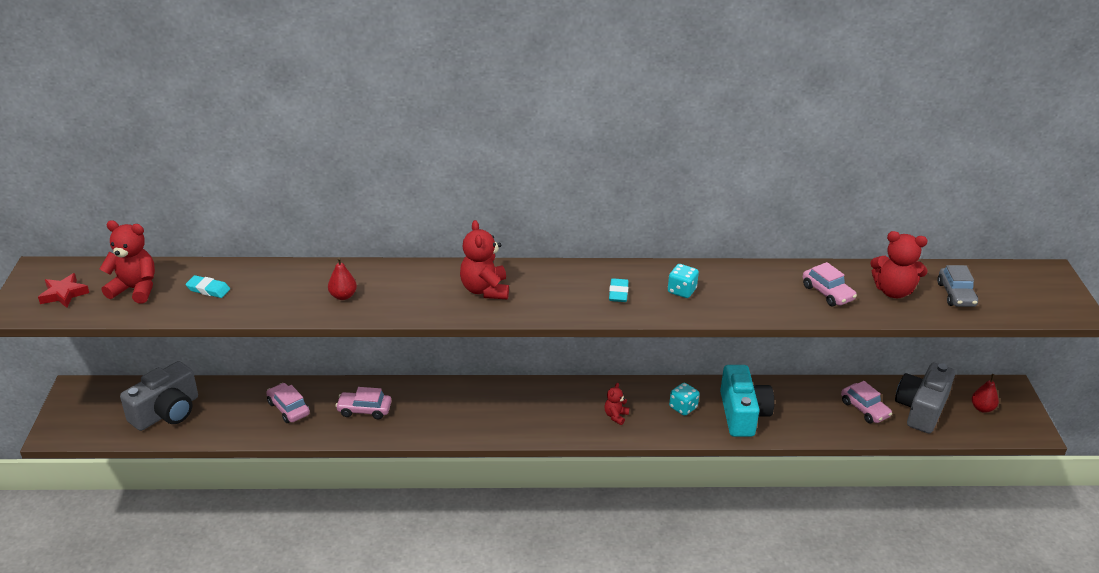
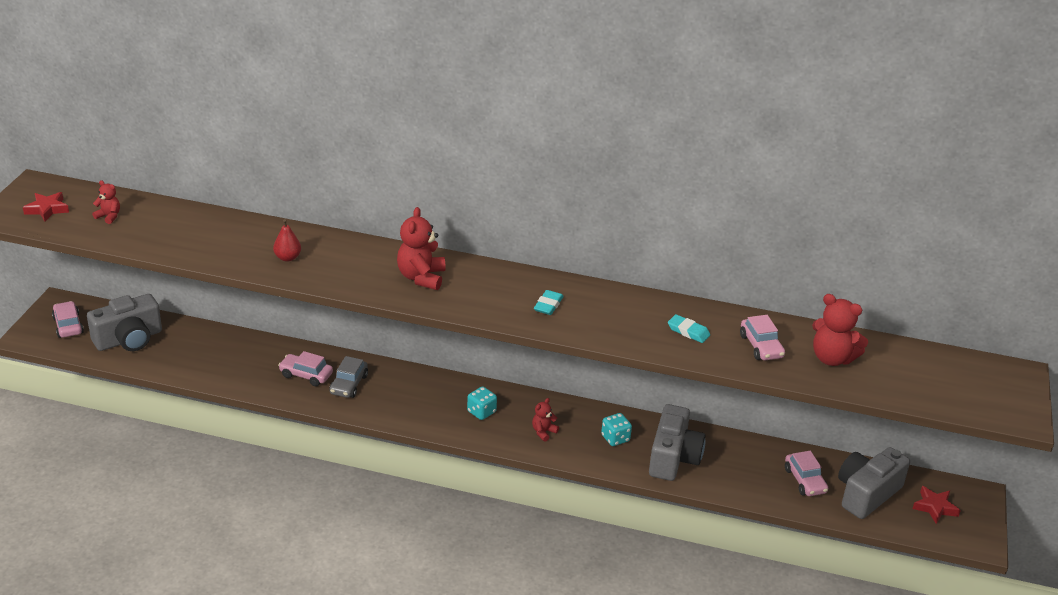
camera: 15 degrees right, 0 degrees up
(135, 289) = (109, 216): red teddy bear -> red teddy bear, size x0.54
(208, 289) = (171, 229): turquoise eraser -> turquoise eraser (688, 331)
(288, 408) = (237, 359): pink car -> pink car (68, 325)
(681, 291) = (612, 315): turquoise dice -> turquoise dice (481, 412)
(742, 414) = (673, 458): turquoise camera -> grey camera
(956, 294) = (898, 375): grey car -> grey car (349, 384)
(982, 408) = (935, 507): red pear -> red star

